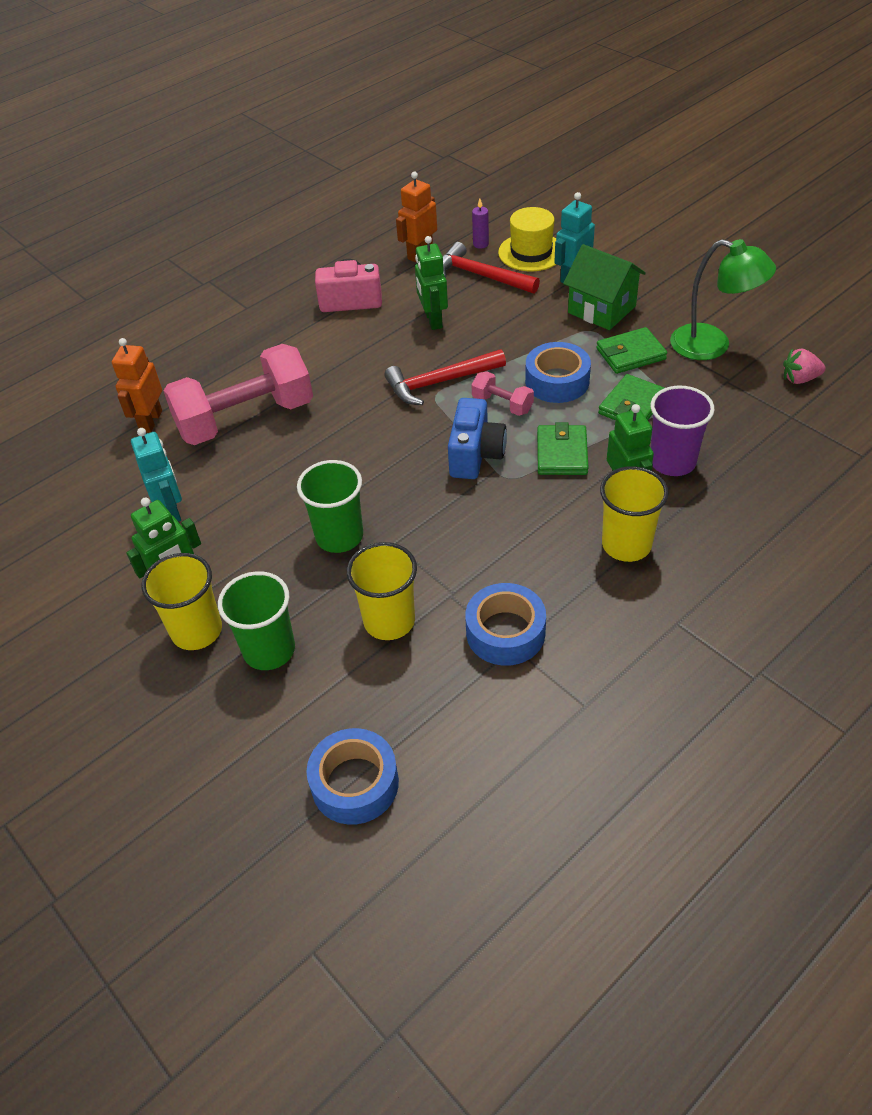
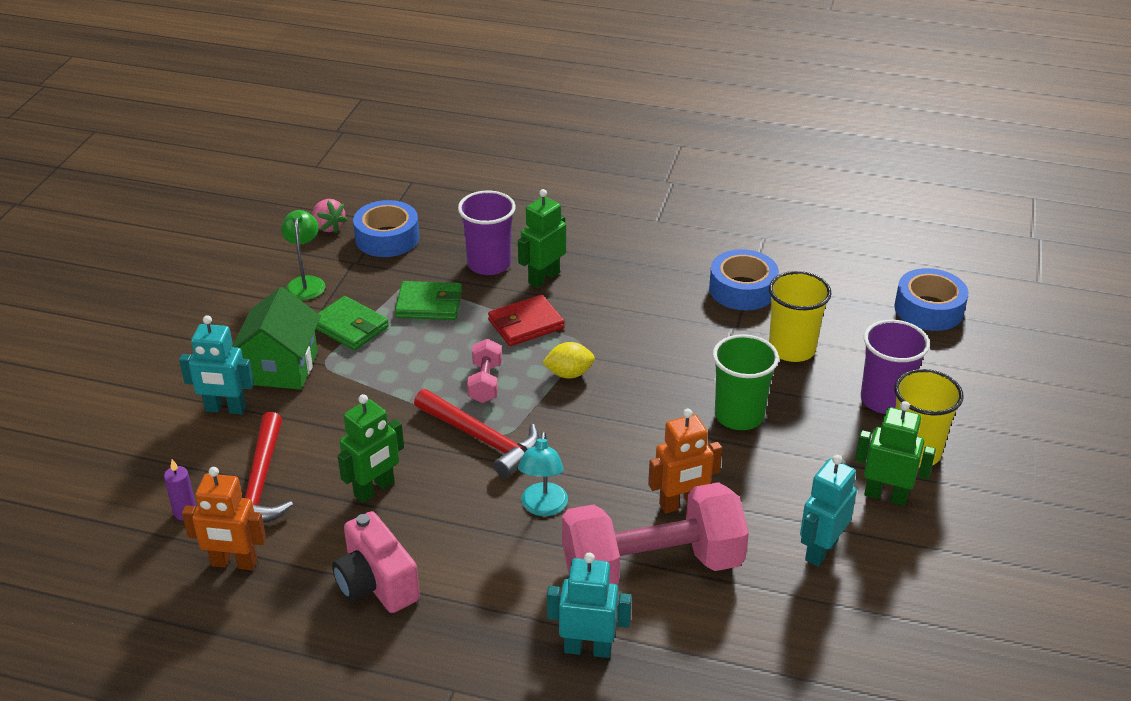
camera: 125 degrees left, 10 degrees down
(150, 421) = (724, 654): orange robot -> orange robot (681, 504)
(217, 366) = (588, 648): none -> turquoise robot
(246, 419) = (652, 567): pink dumbbell -> pink dumbbell turned 45 degrees counterclockwise
(269, 650) = (884, 400): green cup -> purple cup
(345, 388) = (543, 507): none -> turquoise lamp
(475, 455) = (569, 374): blue camera -> yellow lemon
(531, 252) = (186, 460): yellow hat -> none
(557, 381) = (424, 360): blue tape -> blue tape (387, 238)
(562, 453) = (526, 324): green wallet -> red wallet
(626, 544) = (603, 261): yellow cup -> none
(712, 346) = (306, 283): green lamp -> green lamp, size x0.63

